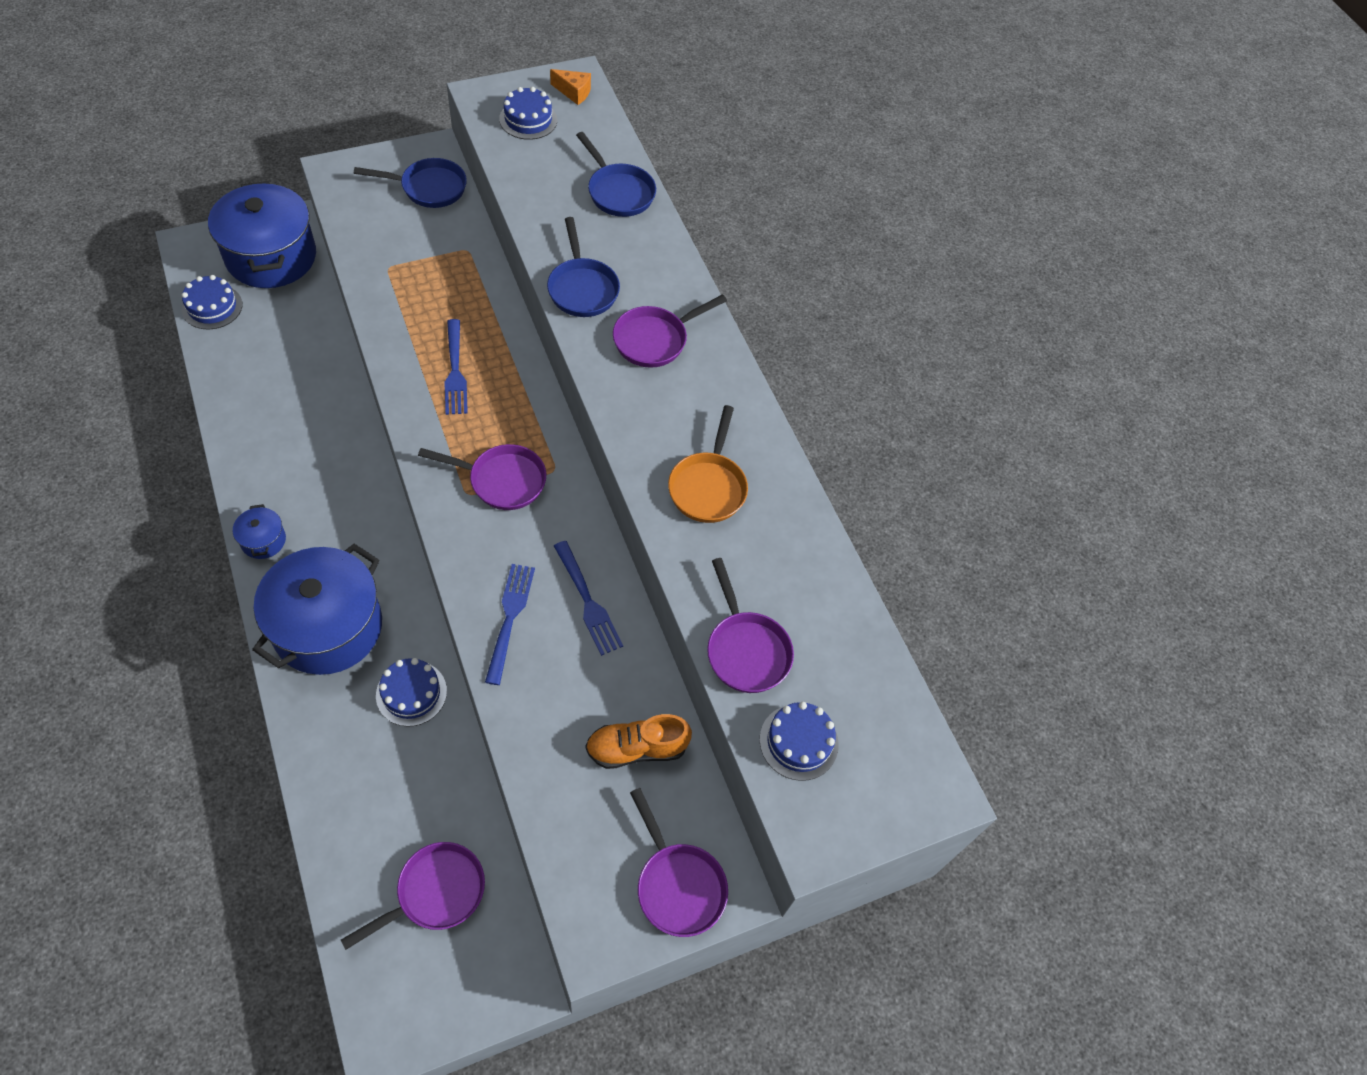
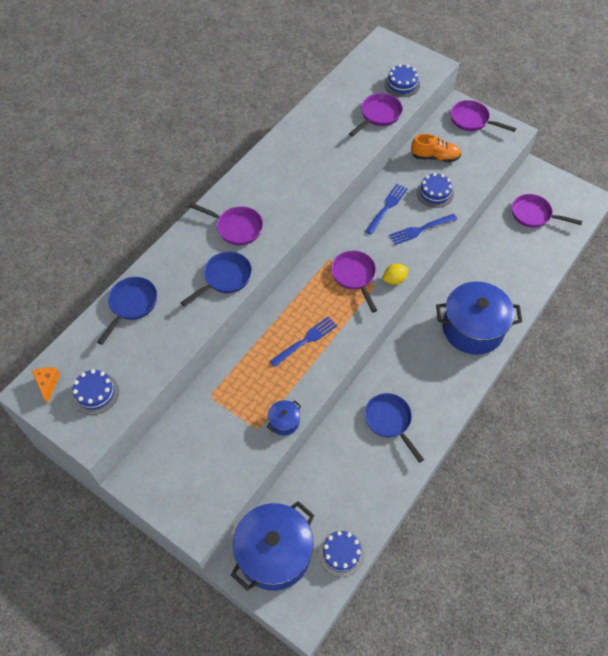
camera: 115 degrees left, 0 degrees up
(263, 540) = (458, 391): blue pot -> blue pot (284, 422)
(411, 693) = (470, 275): blue cake -> blue cake (435, 193)
(428, 188) = (171, 456): blue pan -> blue pan (390, 421)
(455, 524) = (394, 279): none -> yellow lemon
(636, 748) = (435, 157): orange shoe -> orange shoe turned 45 degrees counterclockwise
(677, 885) = (472, 120): purple pan -> purple pan turned 90 degrees counterclockwise
(708, 486) = (309, 164): orange pan -> none

